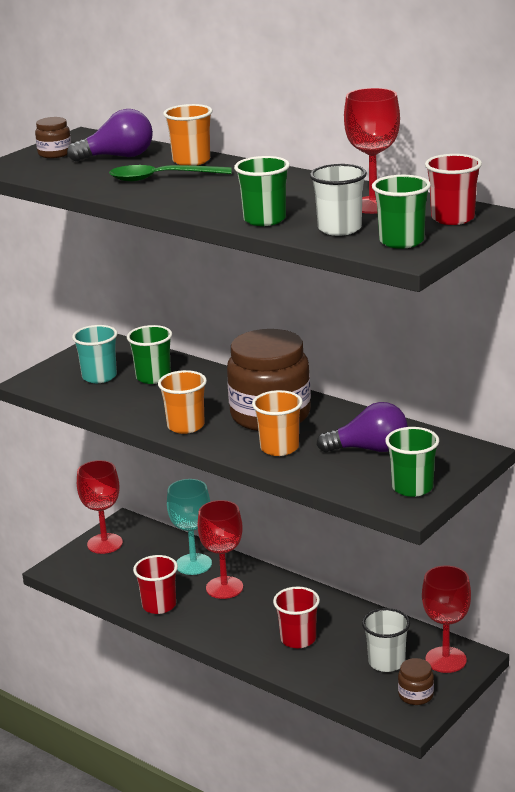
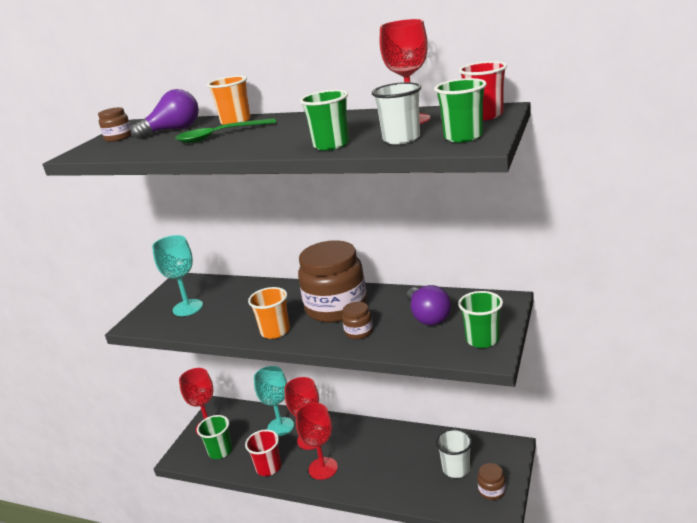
camera: 15 degrees left, 0 degrees up
(99, 376) = (188, 308): turquoise cup -> turquoise goblet
(153, 377) = (230, 299): green cup -> green cup (220, 451)
(279, 448) = (359, 332): orange cup -> brown jar
(298, 639) = (383, 467): red cup -> none
(369, 449) = (428, 317): purple light bulb -> purple light bulb turned 90 degrees clockwise
(445, 660) = (496, 455): red goblet -> red goblet (323, 468)

